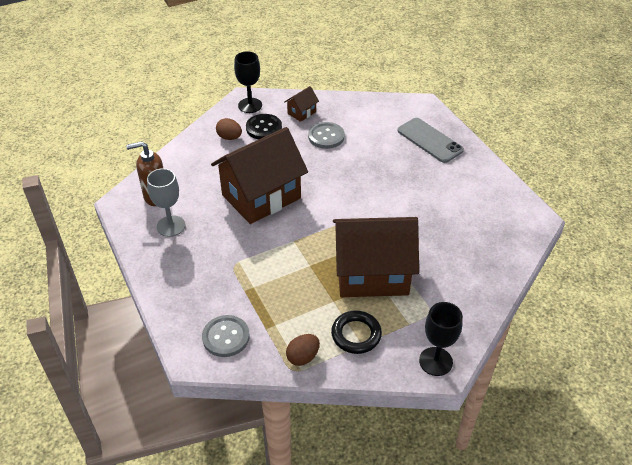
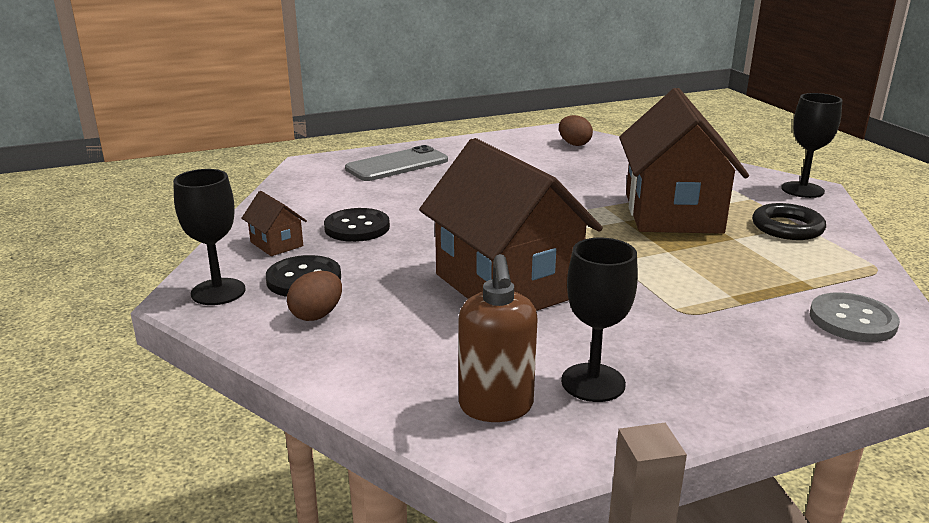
camera: 85 degrees left, 20 degrees down
(171, 226) = (593, 382): grey goblet -> black goblet
(303, 357) = (850, 262): brown egg -> brown egg (574, 144)
(326, 136) = (357, 227): grey button -> black button

